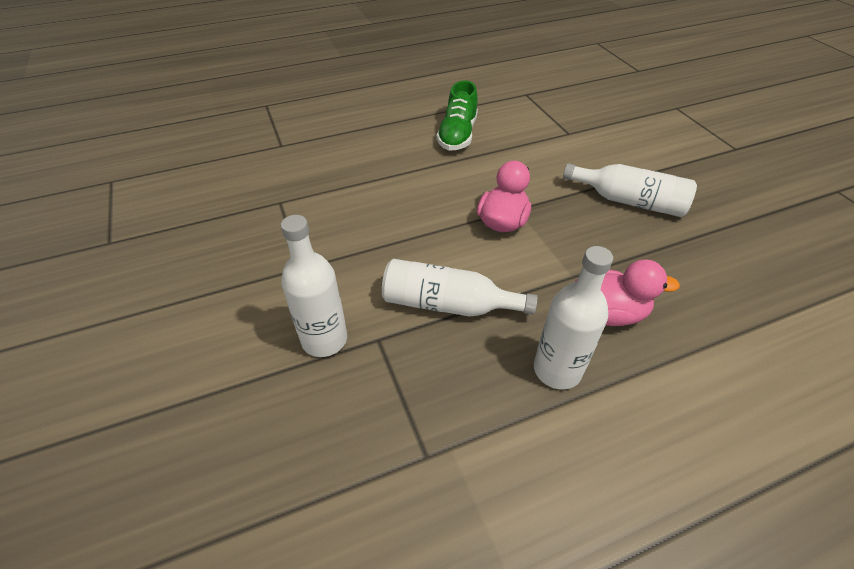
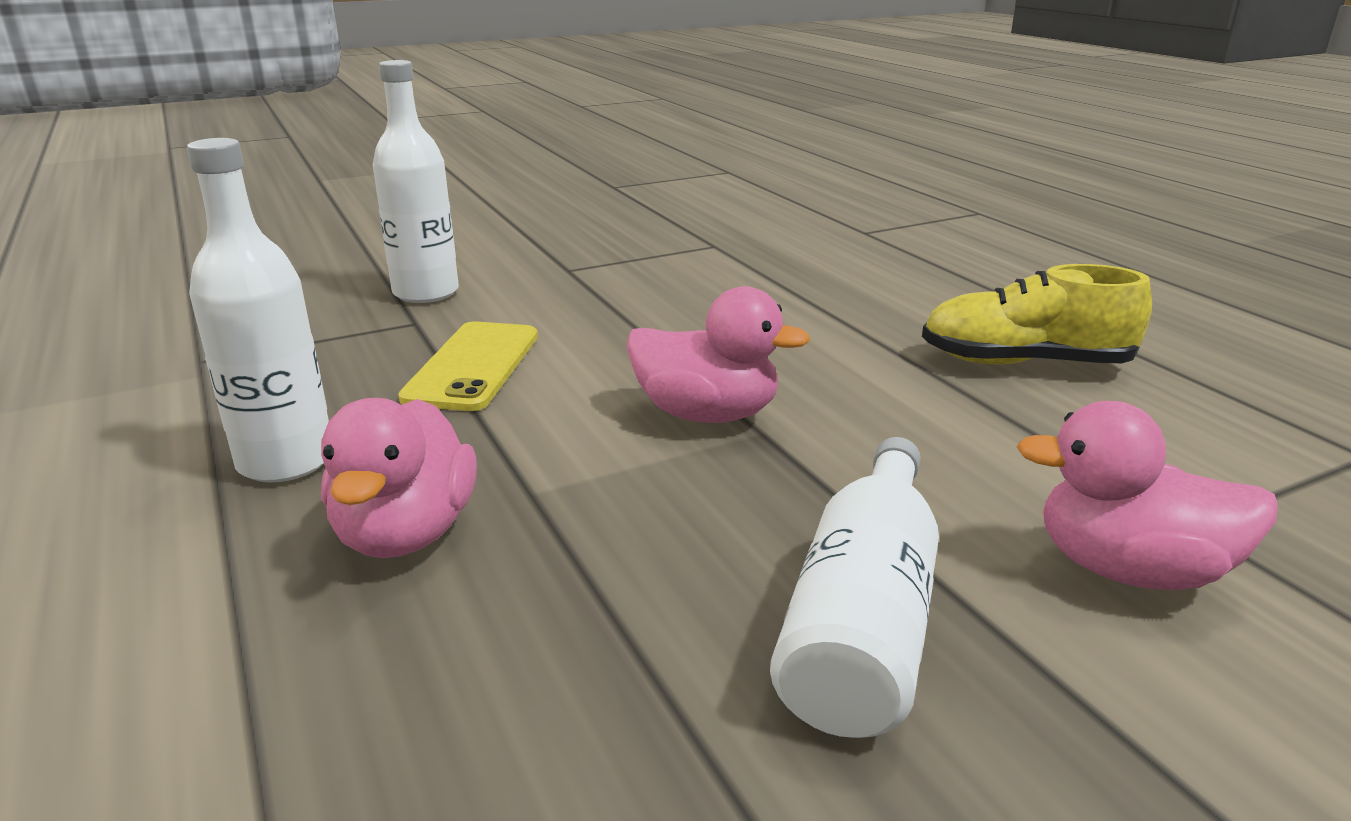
camera: 85 degrees right, 20 degrees down
(448, 304) = (473, 366): white bottle -> yellow phone
(457, 135) = (1024, 362): green shoe -> yellow shoe
(594, 150) = (1129, 570): none -> pink duck

